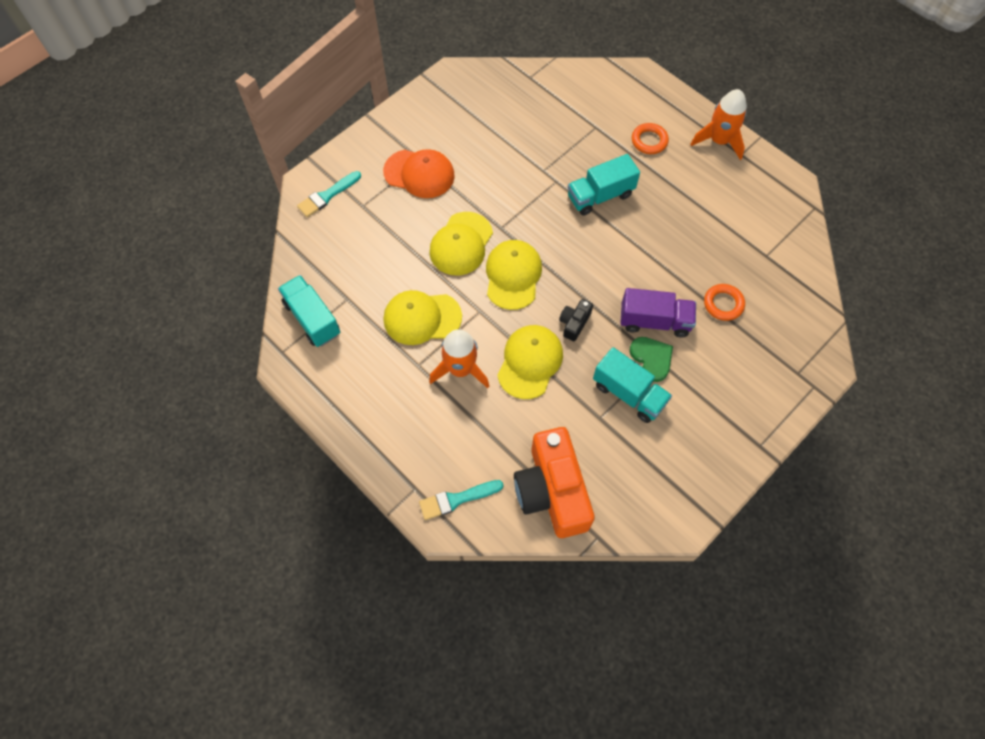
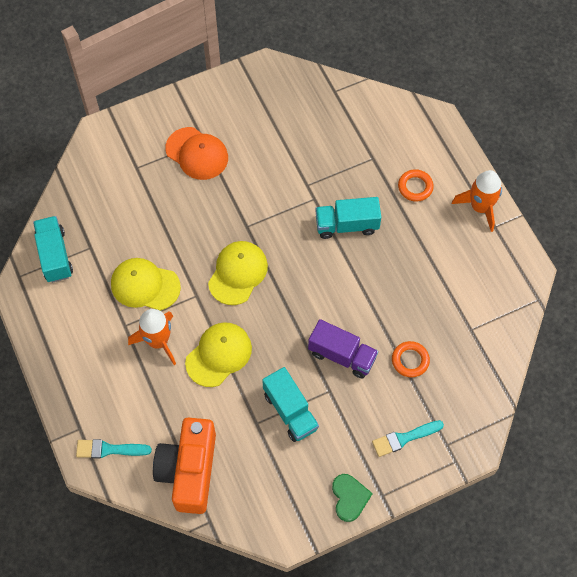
camera: 20 degrees right, 0 degrees up
(327, 196) = (110, 149): turquoise brush -> turquoise brush (404, 438)
(461, 244) = (206, 230): yellow cap -> none
(574, 323) = (271, 333): black camera -> none
(651, 358) = (324, 387): green heart -> green heart (349, 497)

